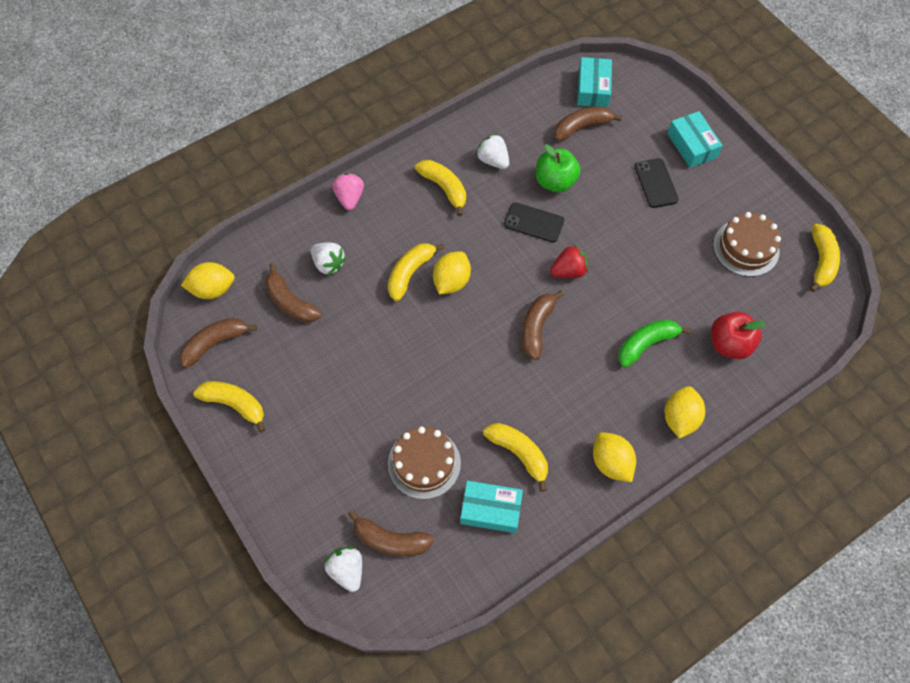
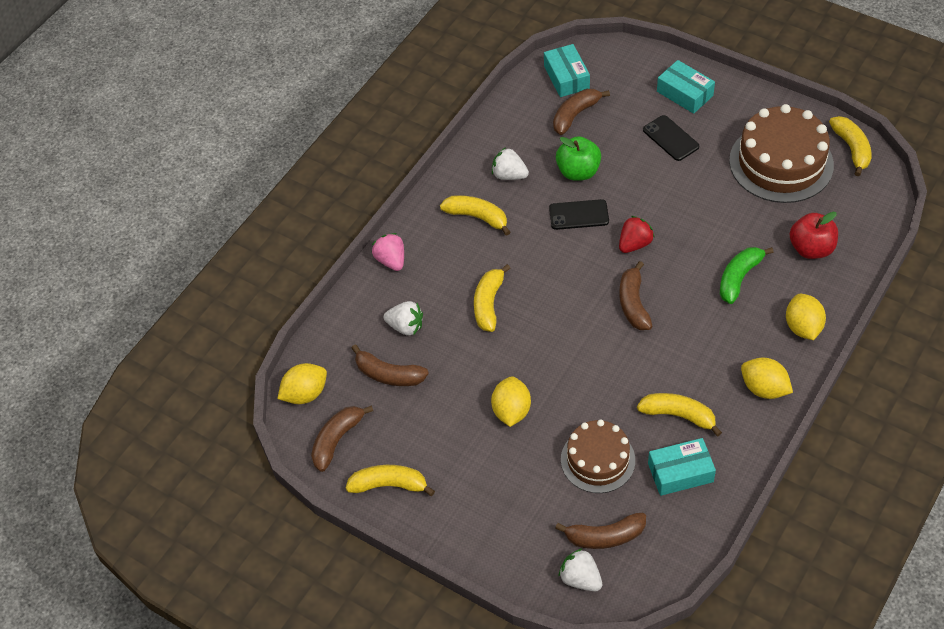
camera: 20 degrees left, 10 degrees down
(451, 281) = (532, 295): yellow lemon -> yellow lemon (511, 411)
(746, 248) = (781, 163): brown cake -> brown cake, size x1.58

